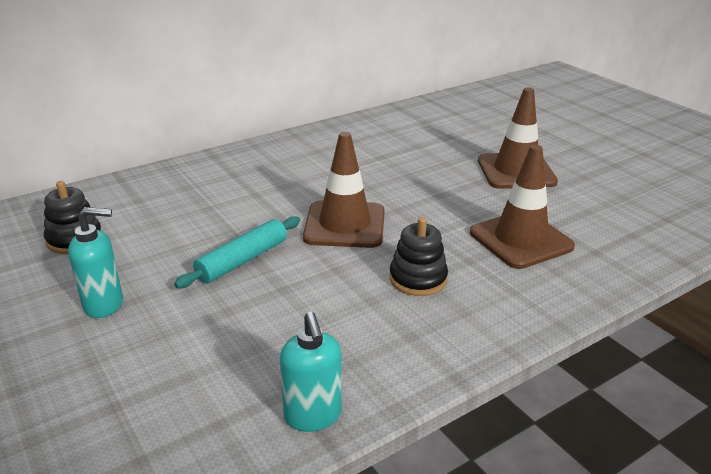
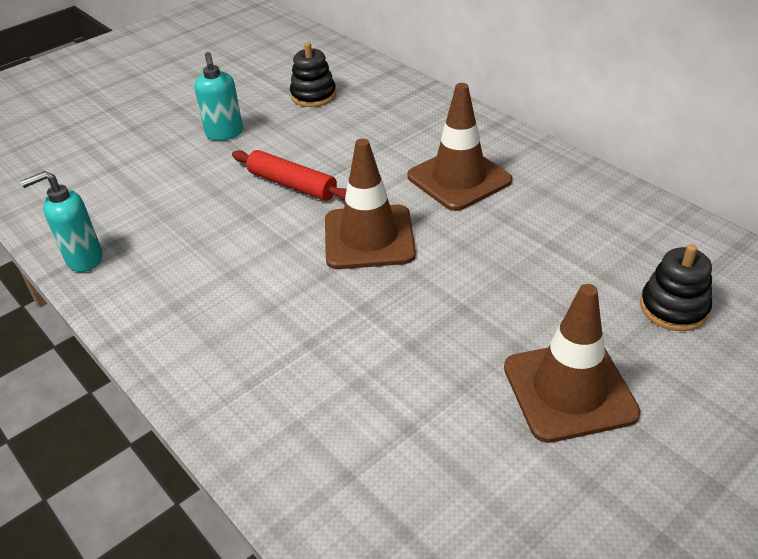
camera: 85 degrees right, 10 degrees up
(242, 260) = (292, 184): turquoise rolling pin -> red rolling pin
(418, 279) = (269, 302): black stacking toy -> black stacking toy (673, 308)
(520, 240) = (364, 392): brown traffic cone -> brown traffic cone (459, 179)

